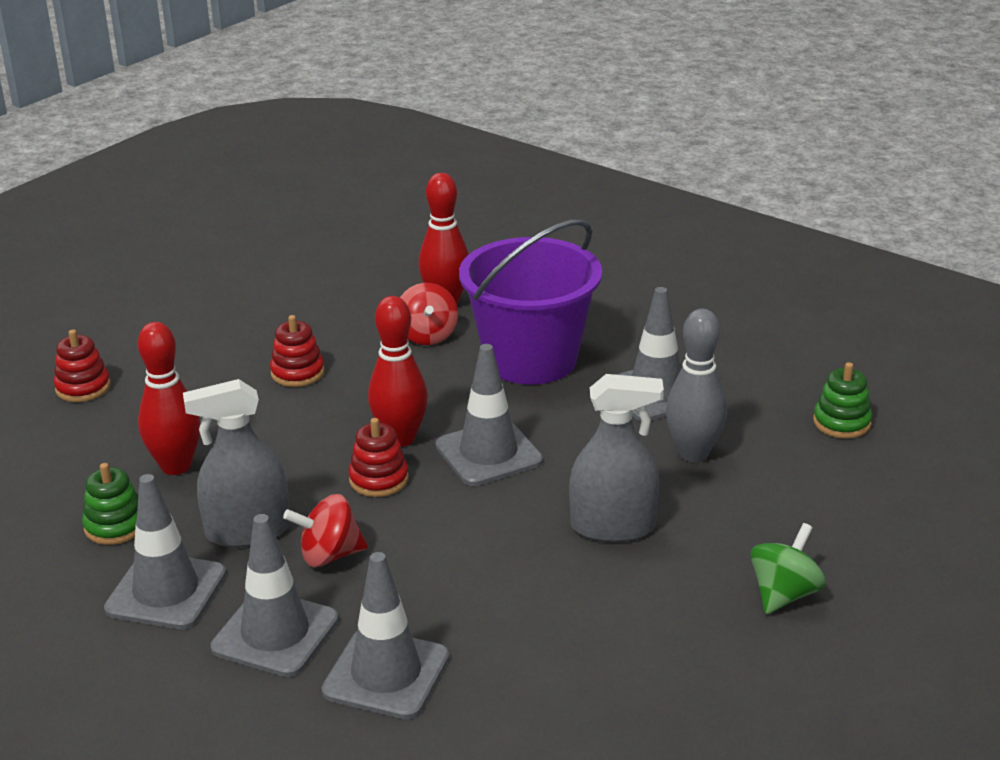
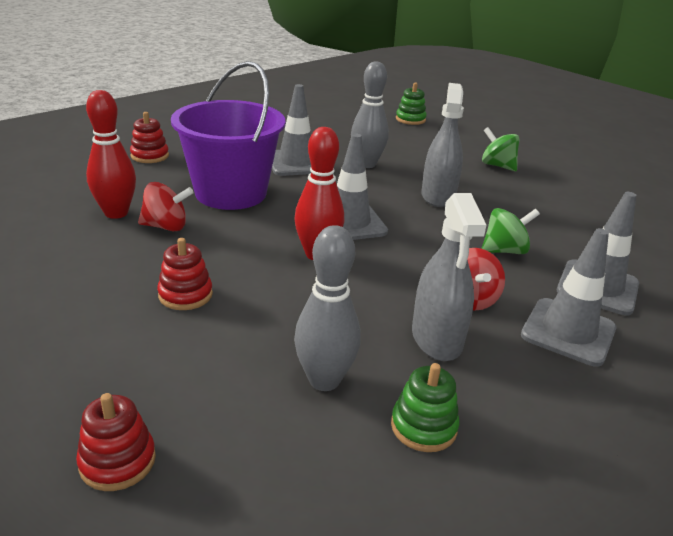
camera: 85 degrees left, 0 degrees up
(166, 591) = (525, 391): grey traffic cone -> none
(176, 466) = (324, 380): red bowling pin -> grey bowling pin
(379, 479) = (372, 269): red stacking toy -> red stacking toy (150, 156)
(462, 589) = (504, 251): none -> green spinning top
(841, 422) = (347, 127): green stacking toy -> green stacking toy (410, 119)

